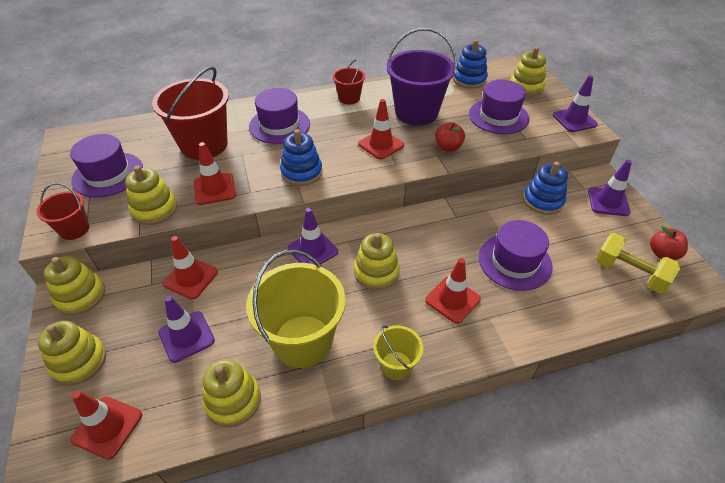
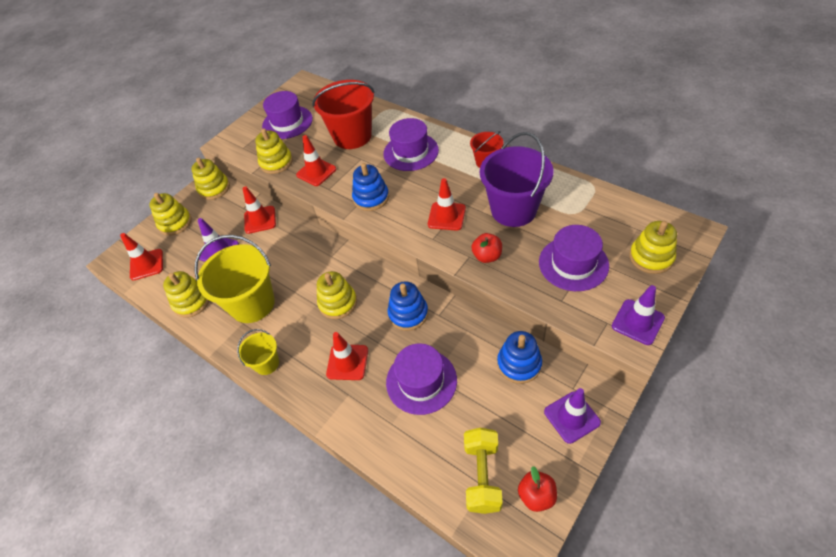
camera: 60 degrees right, 5 degrees up
(74, 229) = (235, 147): red bucket -> none
(313, 250) = (329, 257): purple traffic cone -> none
(469, 80) = (610, 212): blue stacking toy -> blue stacking toy (408, 314)

